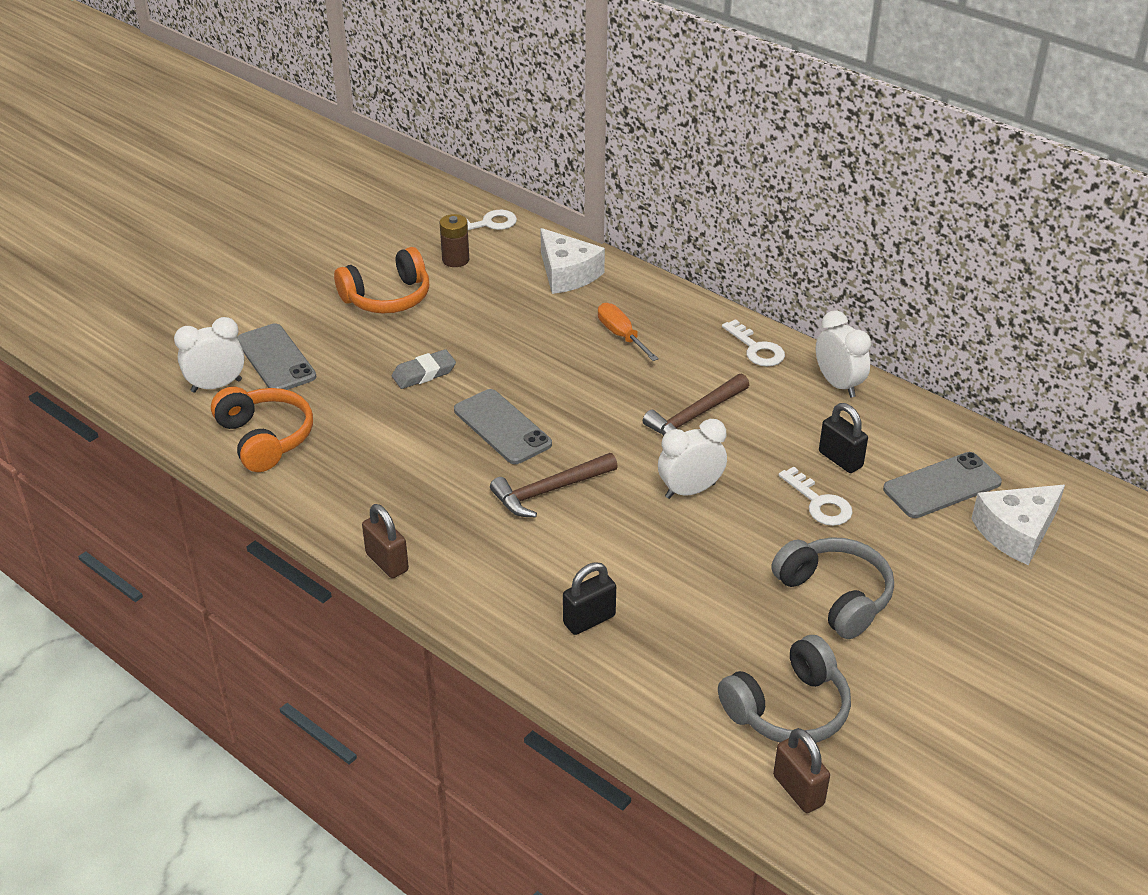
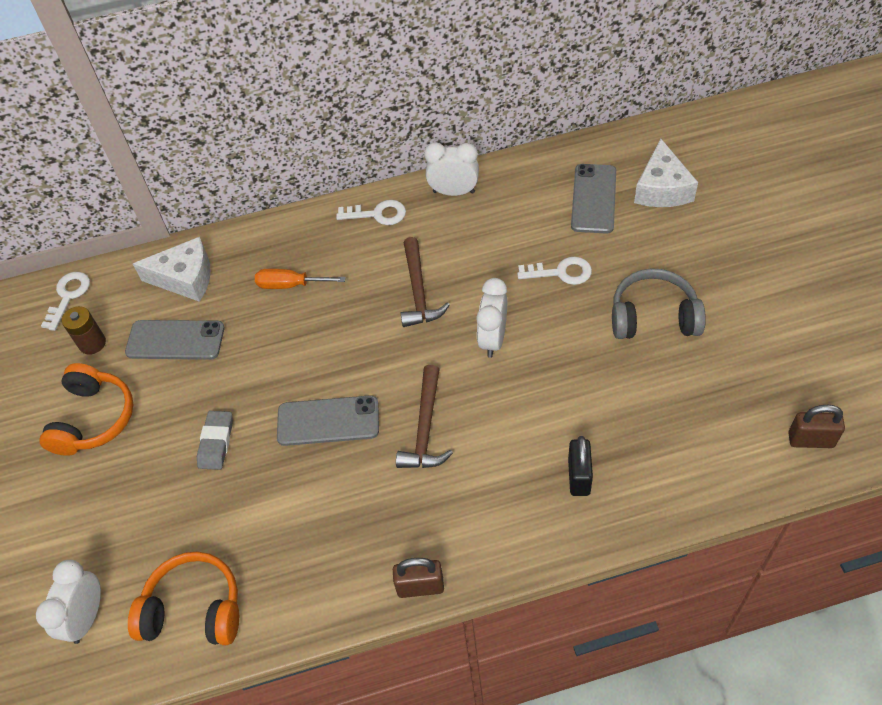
camera: 50 degrees left, 15 degrees up
(275, 359) = (94, 548): grey phone -> grey phone (175, 340)
(788, 709) = (737, 403): grey headphones -> none
(840, 459) = (528, 236): black padlock -> none

